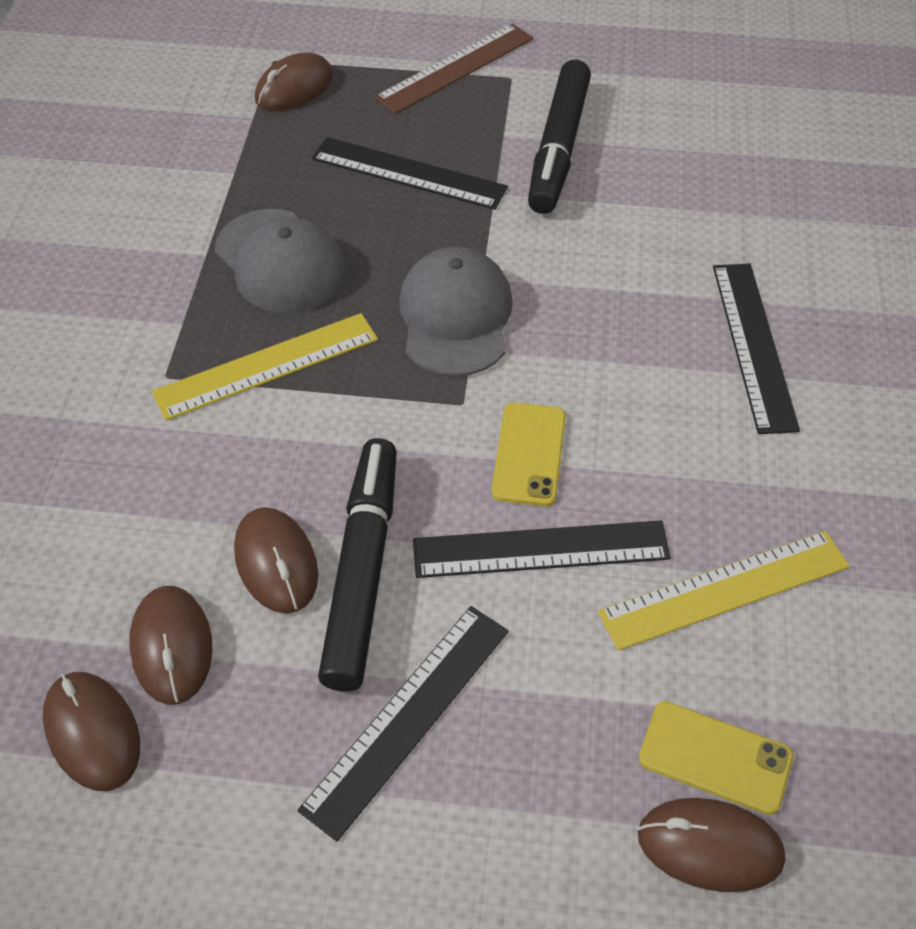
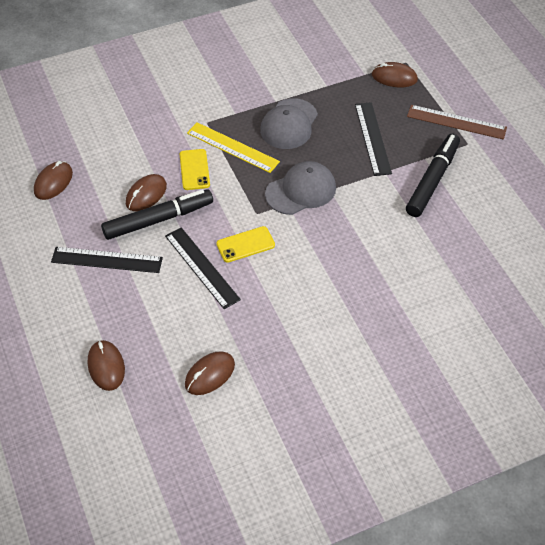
camera: 60 degrees right, 0 degrees up
(172, 647) = (96, 185): brown mouse -> brown mouse (210, 374)
(558, 148) = (432, 180): black marker -> black marker turned 135 degrees clockwise
(715, 757) = (143, 355): yellow phone -> yellow phone (194, 169)
(725, 589) = (220, 332): yellow ruler -> none
(753, 345) = (361, 296): black ruler -> none

